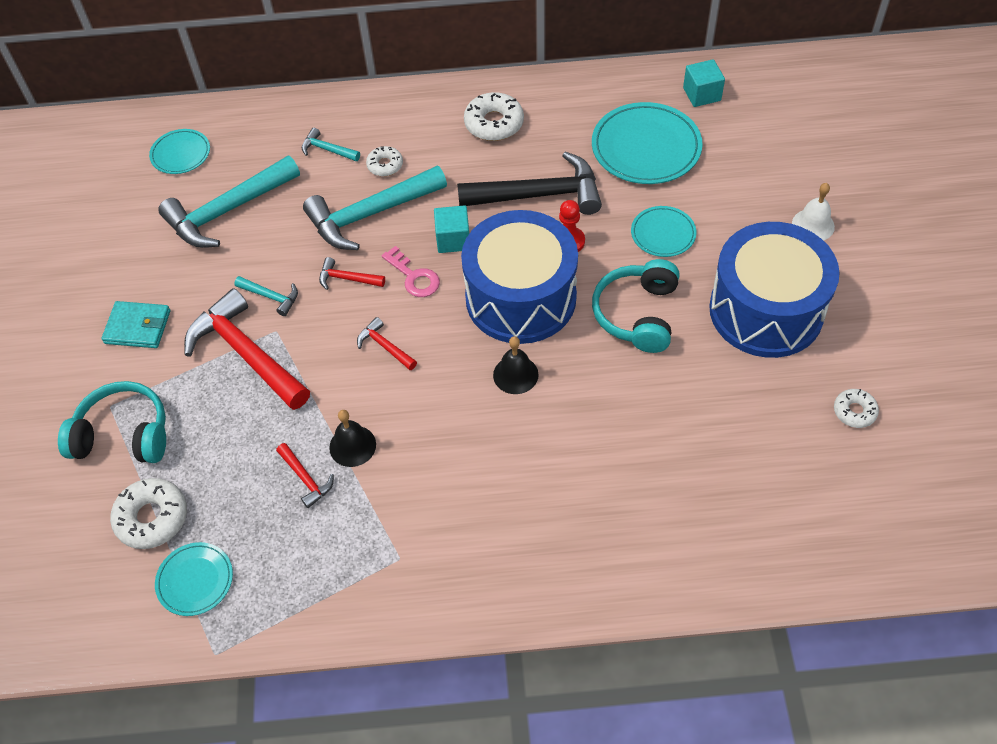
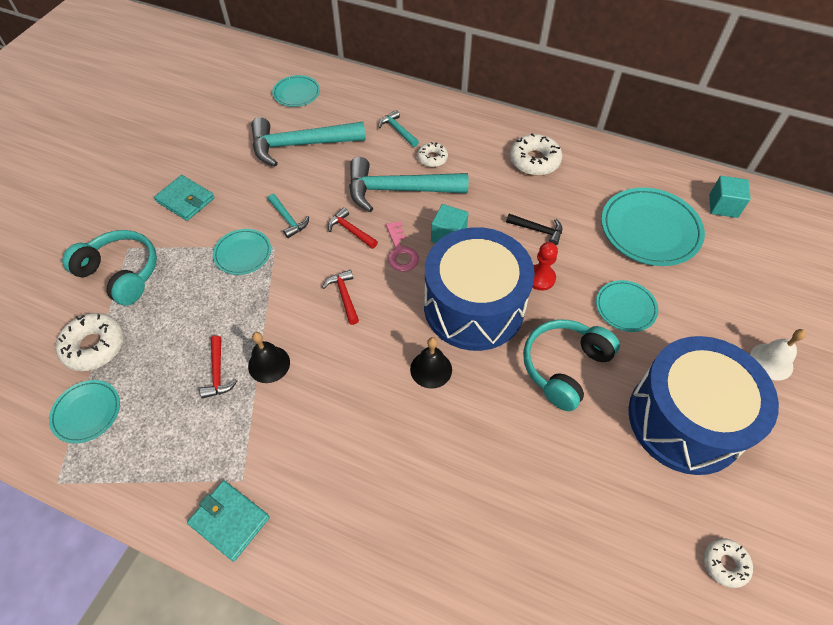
camera: 25 degrees right, 0 degrees up
(246, 353) = (243, 254): red hammer -> turquoise plate
(413, 597) = (230, 521): none -> turquoise wallet
(539, 195) = (538, 230): black hammer -> black hammer, size x0.45

